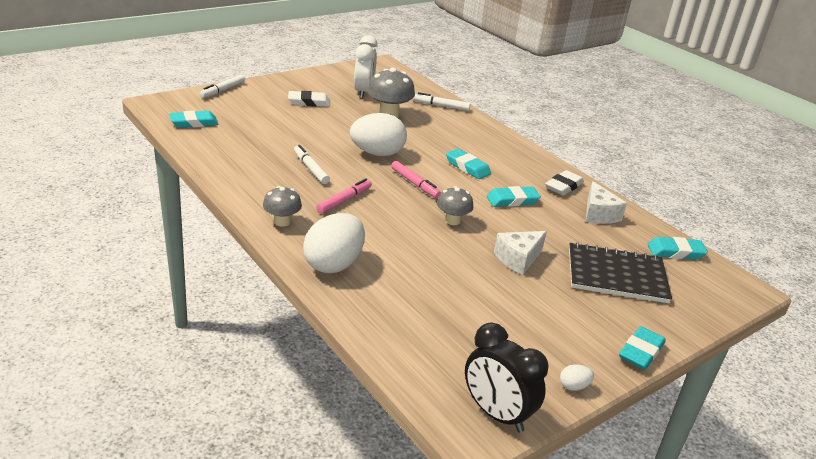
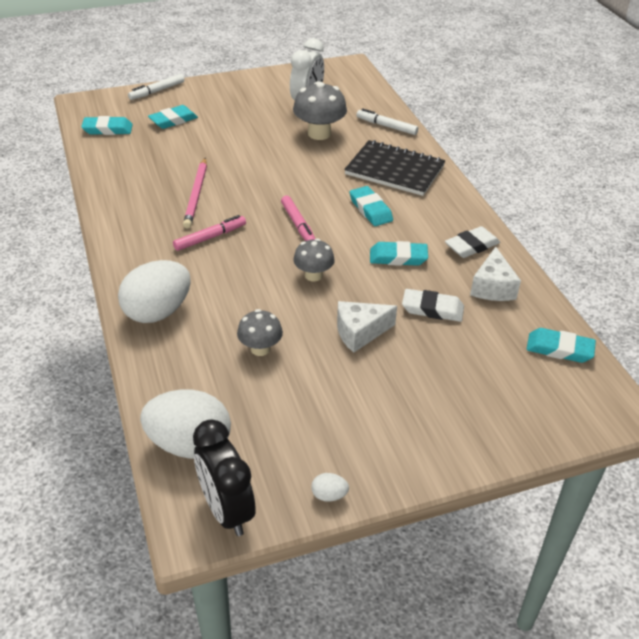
camera: 20 degrees right, 10 degrees up
(282, 221) = (133, 255): grey mushroom -> grey mushroom (260, 349)
(309, 102) = (239, 112): white eraser -> white eraser (432, 309)
(311, 168) = (196, 195): white marker -> pink pencil
(377, 153) = (278, 182): white egg -> white egg (189, 444)
(616, 275) = (465, 369): black notebook -> black notebook (394, 170)
(641, 352) = (433, 468): turquoise eraser -> turquoise eraser (173, 120)

